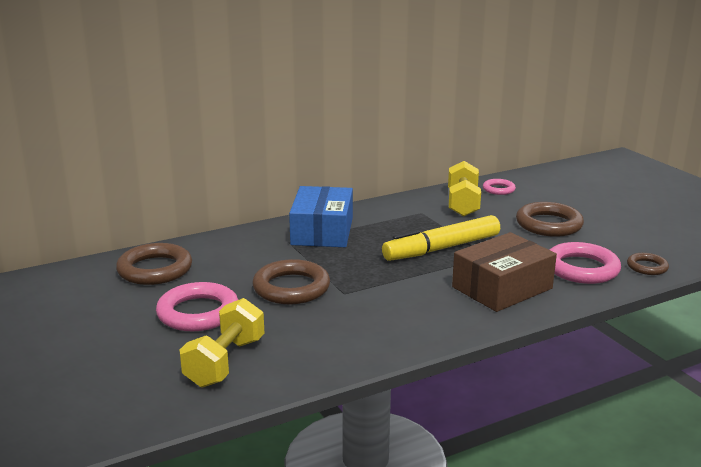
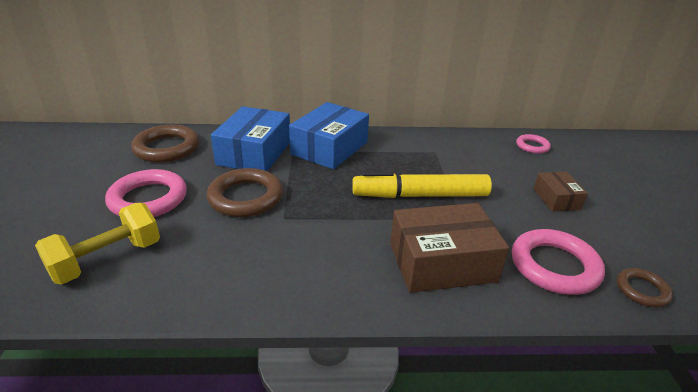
camera: 25 degrees right, 10 degrees up
(253, 252) = (254, 153): none -> blue box
(462, 204) = (483, 152): yellow dumbbell -> none
(549, 224) = (556, 199): brown ring -> brown box

